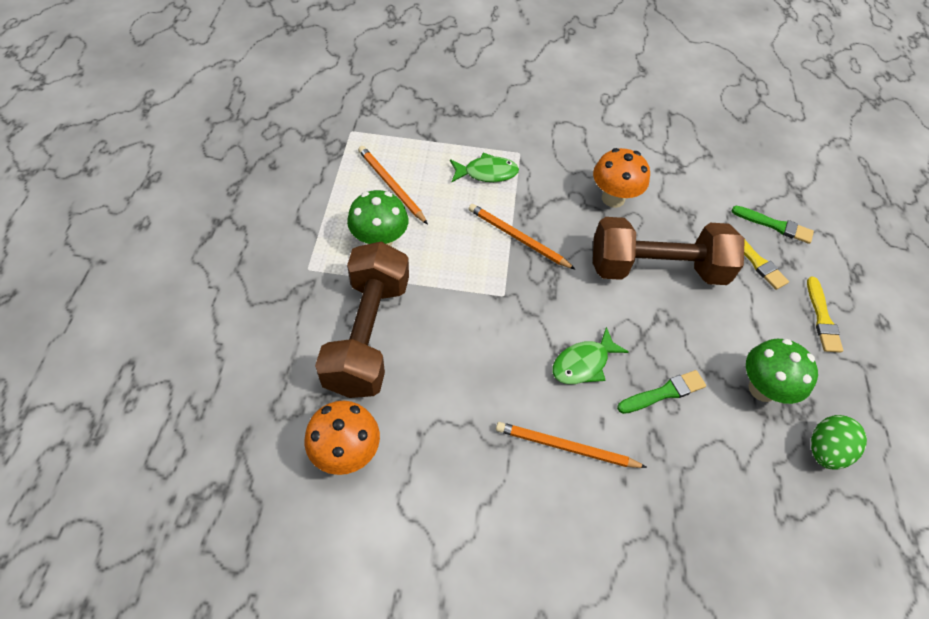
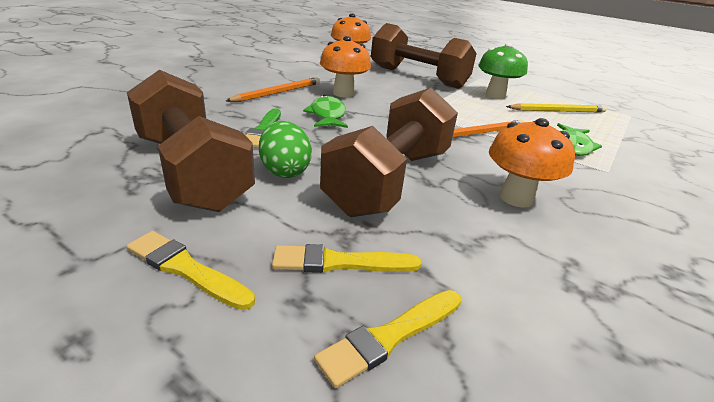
camera: 120 degrees right, 25 degrees down
(391, 185) = (557, 111): orange pencil -> yellow pencil
(507, 382) = (343, 93): none -> orange mushroom
(762, 389) = (192, 171): green mushroom -> brown dumbbell
(774, 225) = (390, 336): green brush -> yellow brush
(825, 450) = (90, 171): green egg -> green egg (285, 171)

